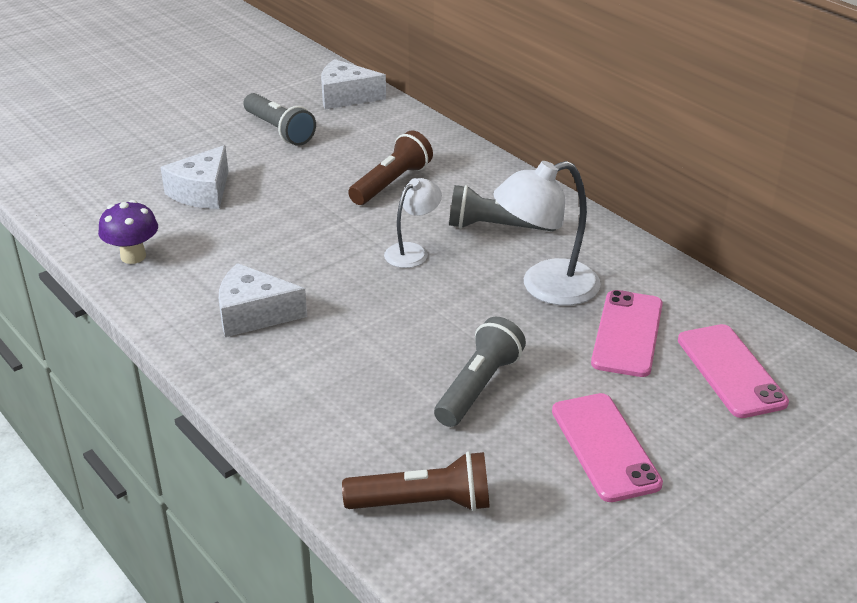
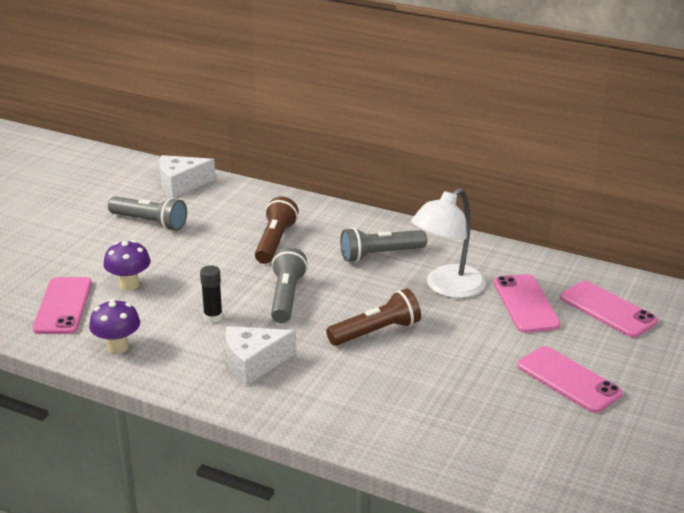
camera: 25 degrees left, 5 degrees down
(120, 198) = (63, 306): none -> pink phone
(202, 192) = (129, 284): white cheese -> purple mushroom
(255, 250) = (213, 317): none -> black glue stick
(412, 251) = (333, 287): white lamp -> none
(423, 503) = (483, 451): brown flashlight -> brown flashlight (376, 332)
(478, 387) = (457, 366): grey flashlight -> grey flashlight (286, 297)

